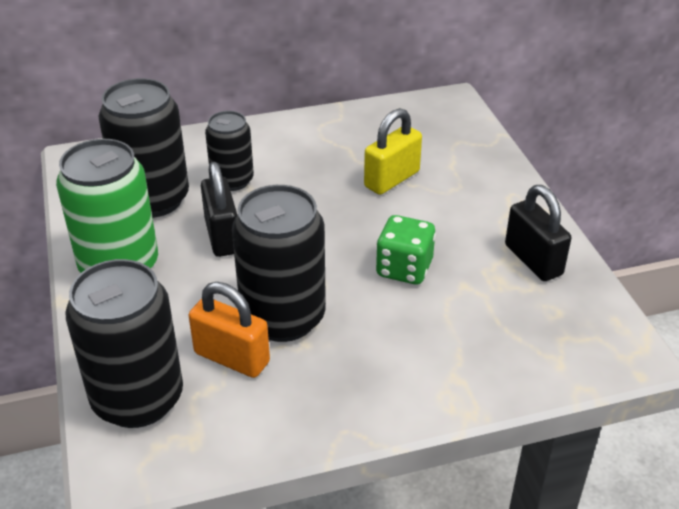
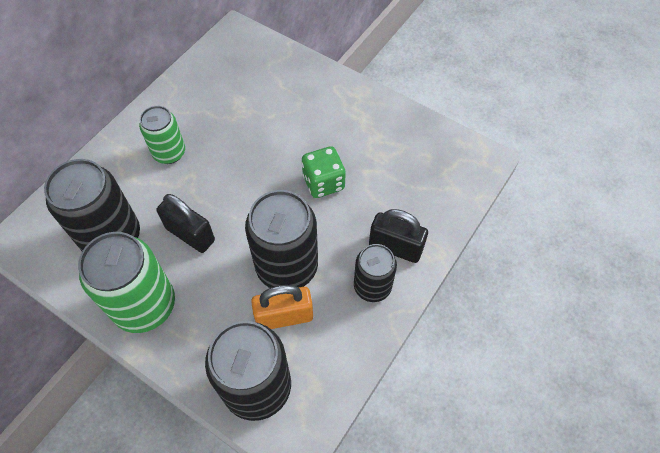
camera: 40 degrees left, 20 degrees up
(232, 180) = (152, 186): black can -> black can (372, 286)
(277, 163) = (169, 153): none -> green can
(392, 179) = (255, 119): yellow padlock -> none
(533, 260) = (387, 128): black padlock -> black padlock (395, 247)

